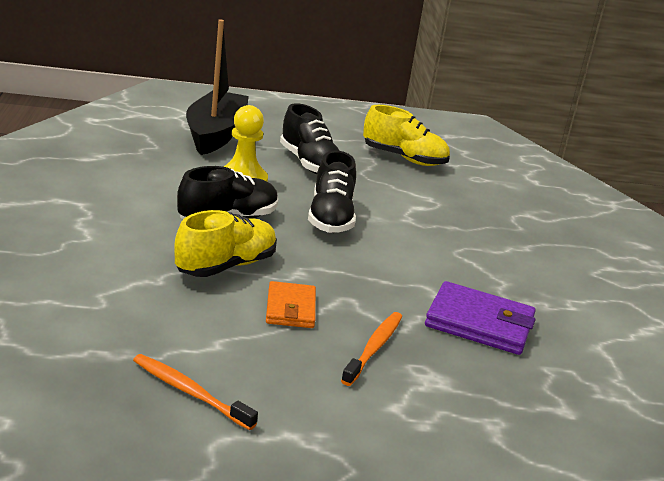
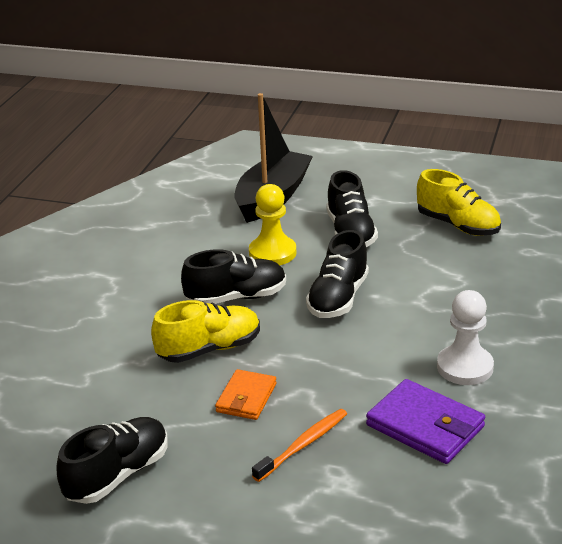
camera: 25 degrees right, 5 degrees up
(190, 392) = (118, 475): orange toothbrush -> black shoe
(483, 272) = (465, 367): none -> white pawn

